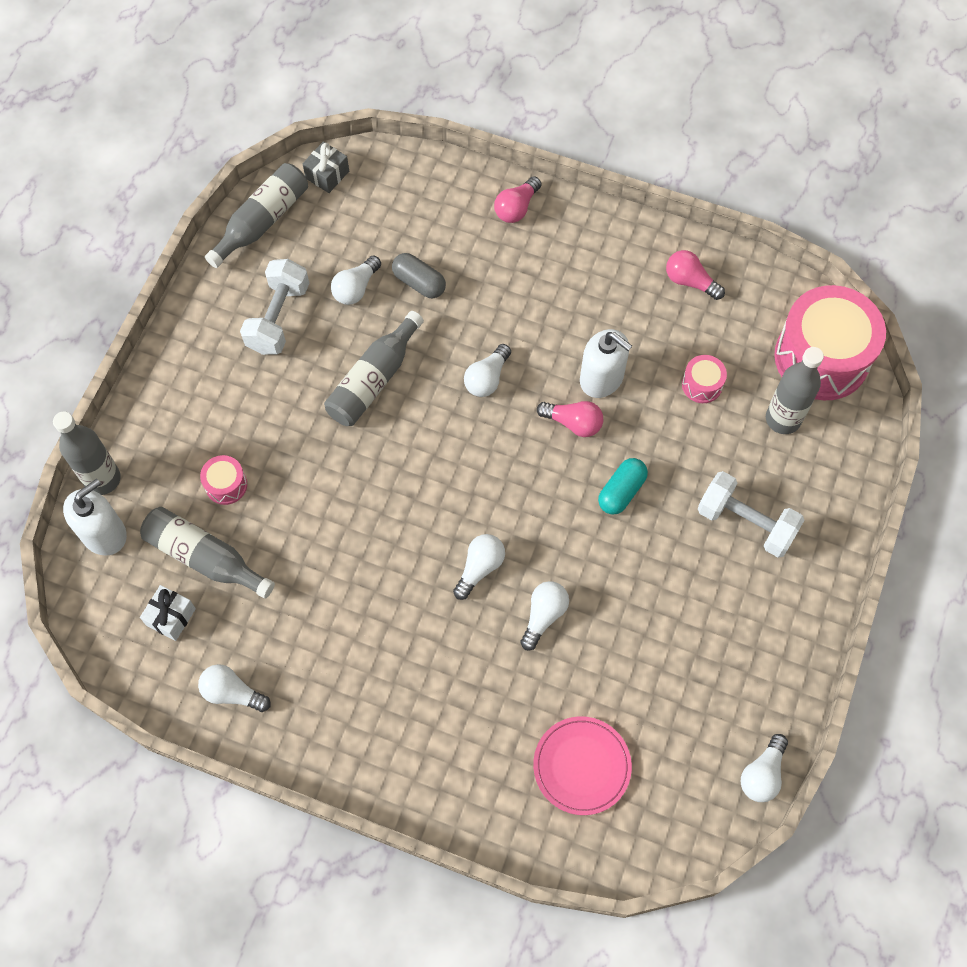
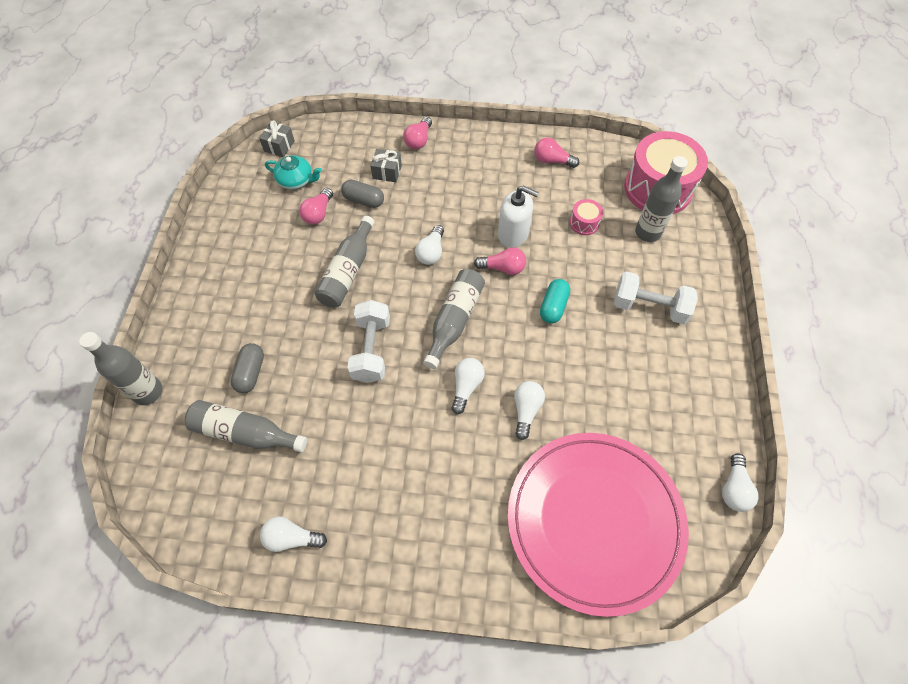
camera: 15 degrees left, 5 degrees down
(104, 534) = (156, 434): white soap dispenser -> none
(171, 617) = (226, 488): white gift -> none
(226, 485) = (250, 373): pink drum -> grey capsule
(262, 221) = (238, 184): grey bottle -> grey bottle (454, 320)
(278, 318) = (265, 245): white dumbbell -> white dumbbell (371, 349)
(338, 232) = (296, 180): none -> turquoise teapot
(356, 288) = (318, 213): white light bulb -> pink light bulb
(460, 247) = (387, 172): none -> grey gift
(582, 766) = (594, 521): pink plate -> pink plate, size x2.17

